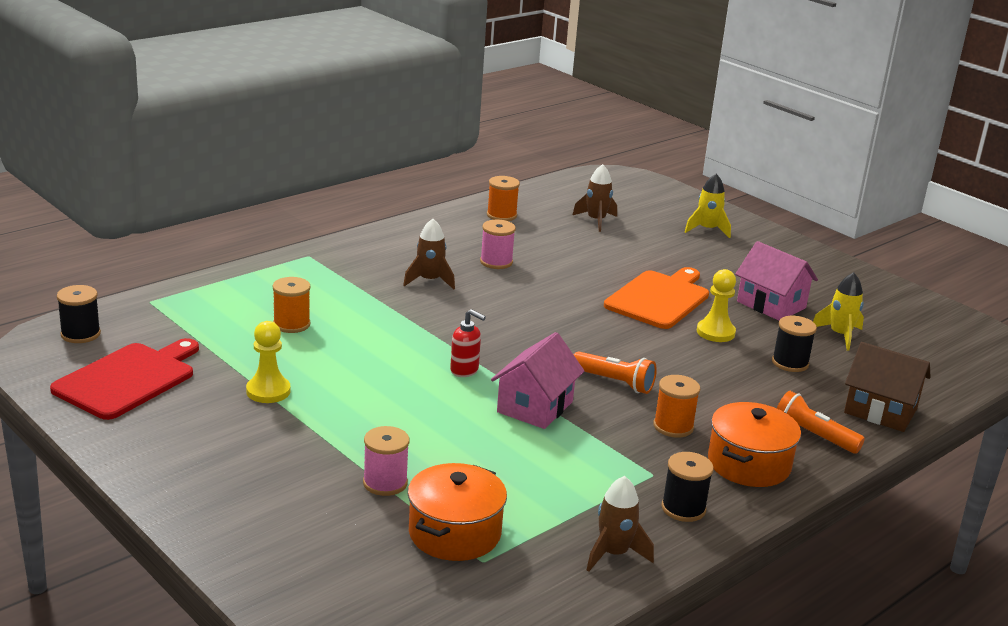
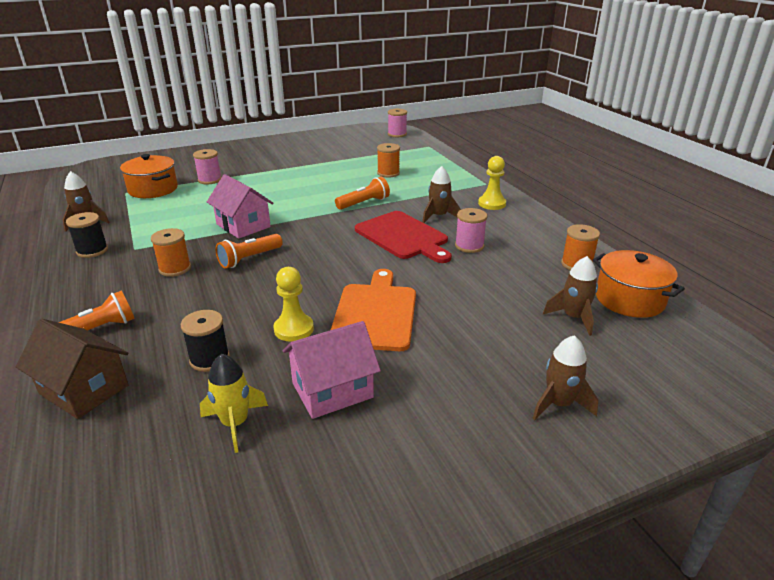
camera: 110 degrees right, 5 degrees up
(80, 334) = (397, 134): black spool -> pink spool
(128, 379) = (347, 141): red cutting board -> red cutting board (403, 237)
(268, 391) = (316, 164): yellow pawn -> yellow pawn (492, 204)
(414, 331) = (364, 203): none -> orange flashlight
(464, 370) = (303, 211): red soap dispenser -> none
(659, 298) = (375, 313): orange cutting board -> orange cutting board turned 135 degrees counterclockwise
(707, 230) = (559, 404): yellow rocket -> brown rocket
(748, 464) = (102, 287): orange pot -> orange pot (629, 299)
(880, 411) = (84, 389): brown house -> brown house turned 75 degrees clockwise

